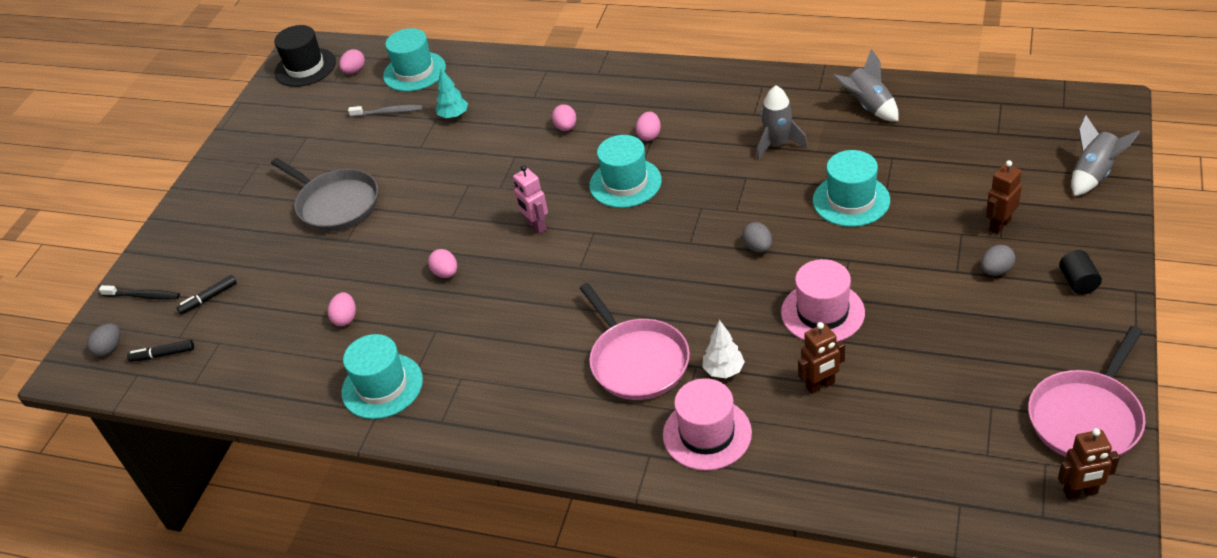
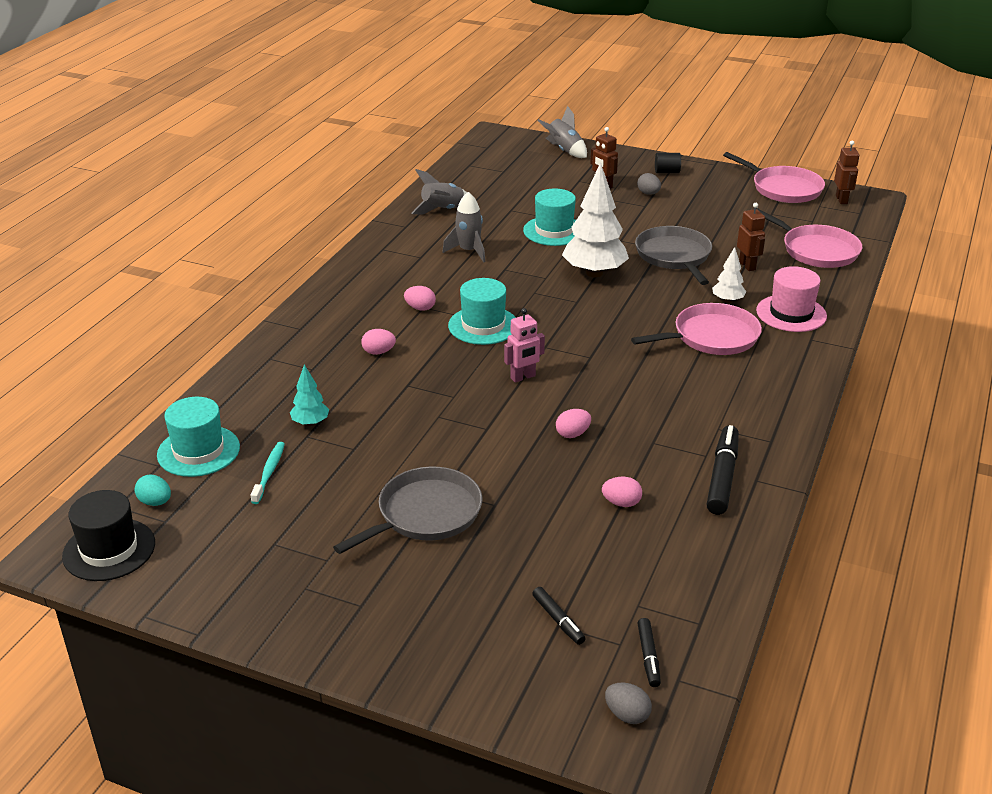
camera: 90 degrees left, 10 degrees down
(143, 296) = (535, 688): black toothbrush -> none
(354, 71) = (155, 502): pink egg -> turquoise egg
(382, 386) = (722, 477): turquoise hat -> black marker
(388, 112) = (269, 472): grey toothbrush -> turquoise toothbrush
(758, 247) = (594, 273): grey egg -> white tree
(822, 312) = (674, 256): pink hat -> grey pan
(891, 459) = (816, 250): none -> pink pan

